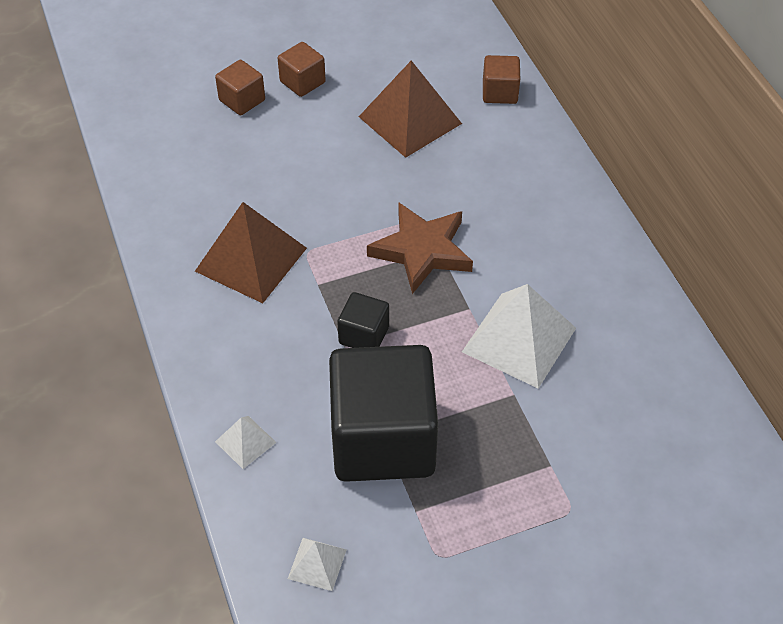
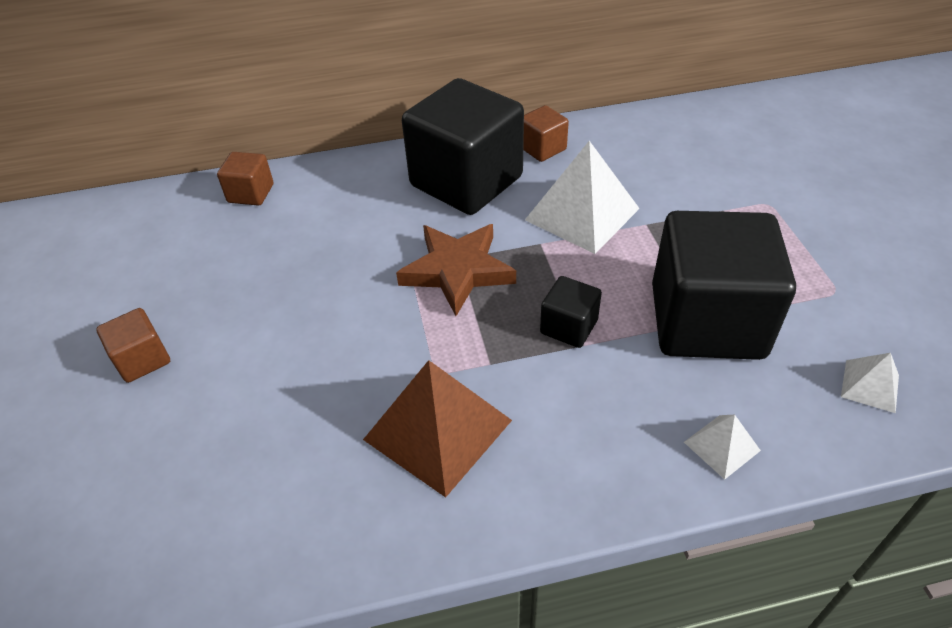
camera: 80 degrees left, 5 degrees down
(242, 100) = (141, 429): brown cube -> brown cube (542, 148)
(409, 120) = (259, 264): brown pyramid -> none
(551, 242) = (466, 181): none -> black cube

